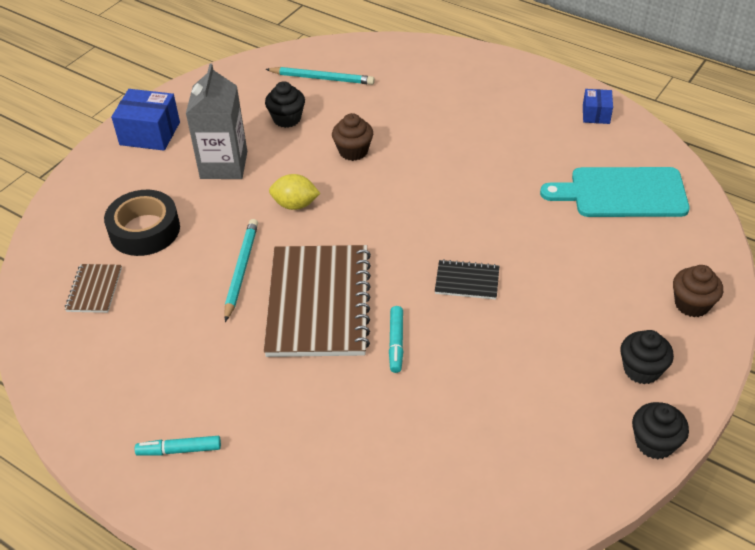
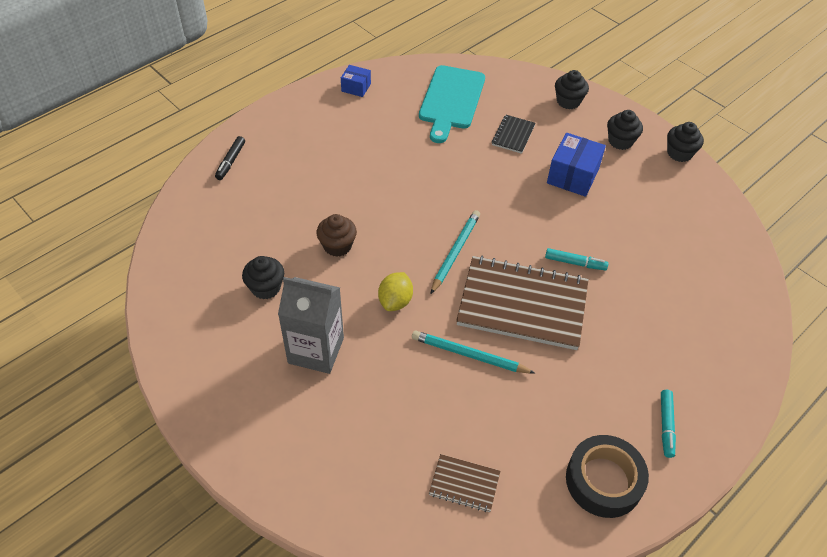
camera: 80 degrees left, 5 degrees up
(144, 230) = (390, 431): black tape -> black tape (603, 480)
(150, 133) = (233, 413): blue box -> blue box (573, 176)
(322, 78) = (214, 249): turquoise pencil -> turquoise pencil (455, 252)
(436, 59) = (231, 161): none -> black marker
(467, 281) = (520, 207): black notebook -> black notebook (513, 135)
(692, 304) = (568, 101): brown cupcake -> black cupcake

